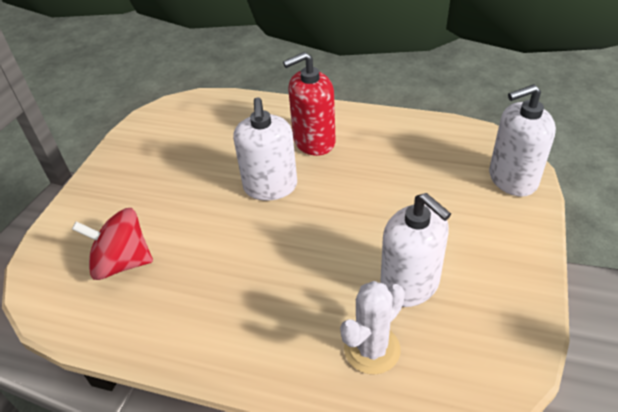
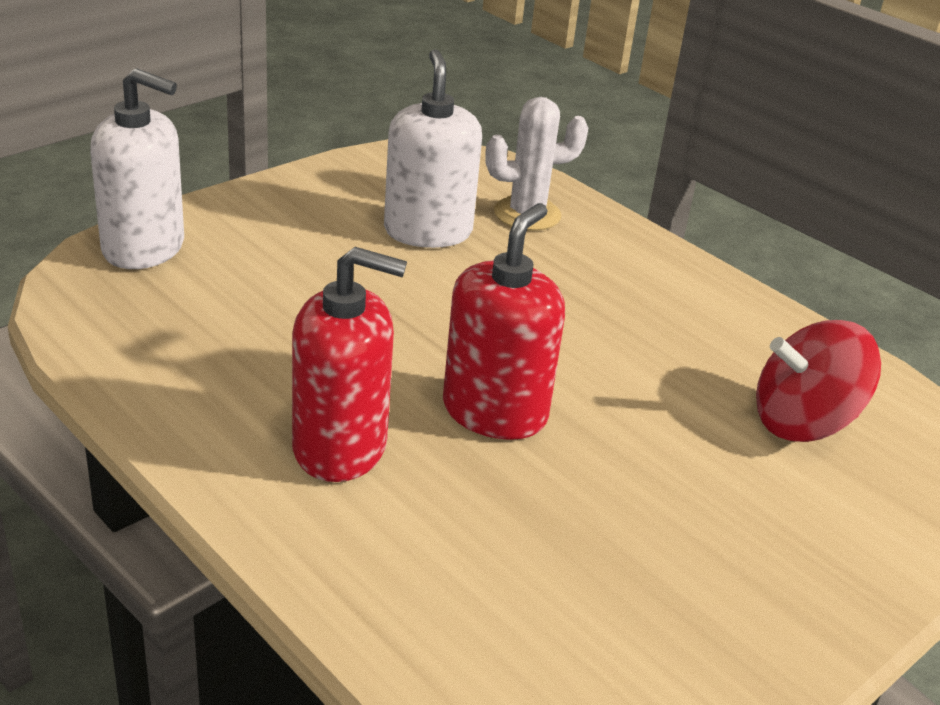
camera: 155 degrees left, 10 degrees down
(122, 263) = (803, 422): red spinning top -> red spinning top turned 135 degrees clockwise
(270, 187) = (494, 412): white soap dispenser -> red soap dispenser

